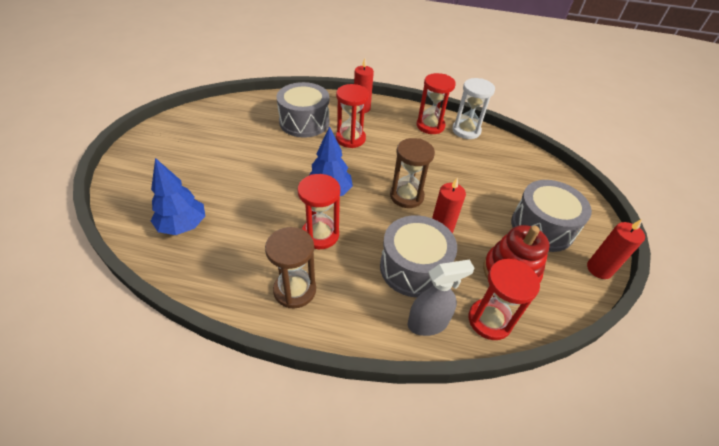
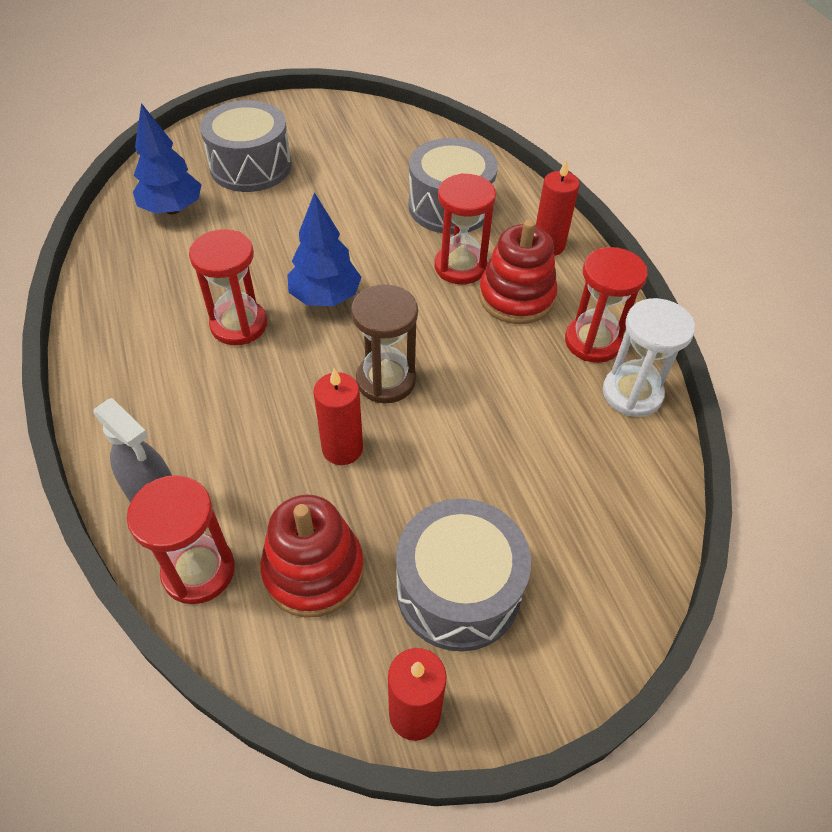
camera: 60 degrees right, 5 degrees up
(295, 290) = (134, 344): brown hourglass -> none
(386, 132) = (516, 297): none -> red stacking toy
(413, 267) = (244, 444): grey drum -> grey drum (250, 166)

